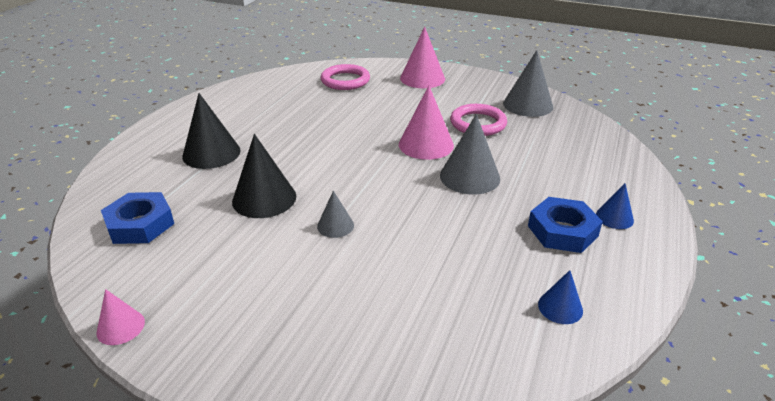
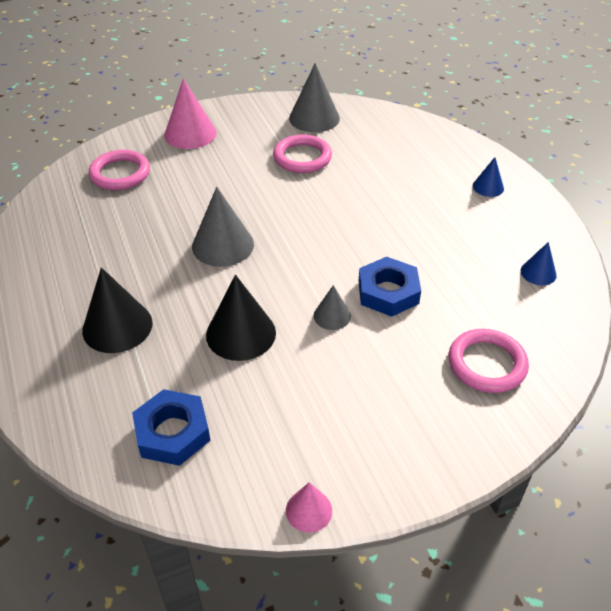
camera: 45 degrees left, 10 degrees up
(394, 339) = (487, 364): none -> pink ring
(426, 144) = (292, 201): pink cone -> none
(469, 177) = (363, 211): grey cone -> grey cone (223, 245)
(562, 231) = (474, 217): blue nut -> blue nut (388, 292)

